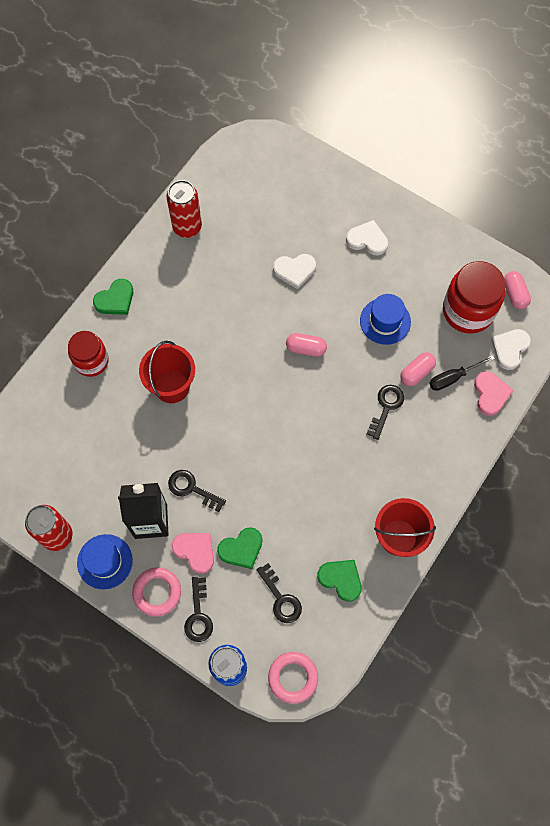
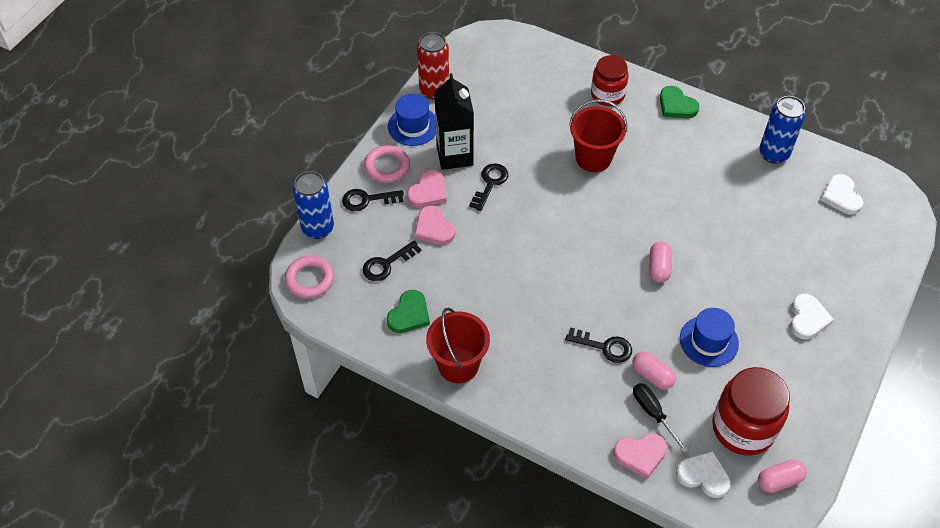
camera: 85 degrees right, 15 degrees down
(187, 227) = (773, 154): red can -> blue can
(241, 549) = (434, 228): green heart -> pink heart
(294, 270) = (749, 251): white heart -> white heart (841, 196)

